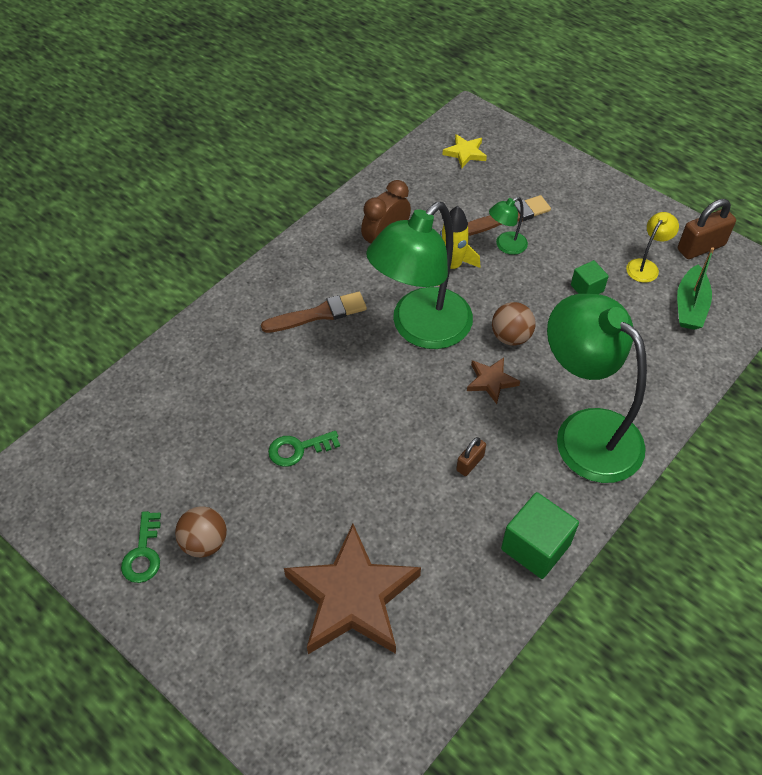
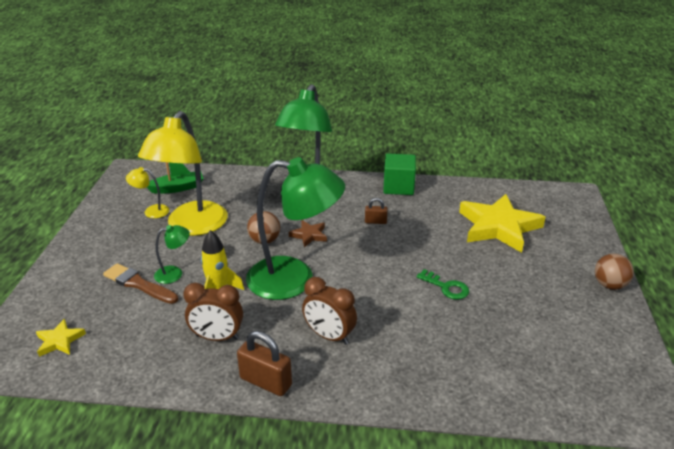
camera: 125 degrees left, 20 degrees down
(143, 553) = (591, 313): green key -> none
(205, 542) = (549, 292): brown ball -> brown ball (609, 285)
(319, 314) = (329, 336): brown brush -> brown clock
(352, 596) = (498, 227): brown star -> yellow star
(506, 246) = (174, 273): green lamp -> green lamp turned 45 degrees counterclockwise
(587, 288) = (192, 226): green cube -> yellow lamp
(701, 247) = (116, 197): brown padlock -> brown padlock (265, 382)

